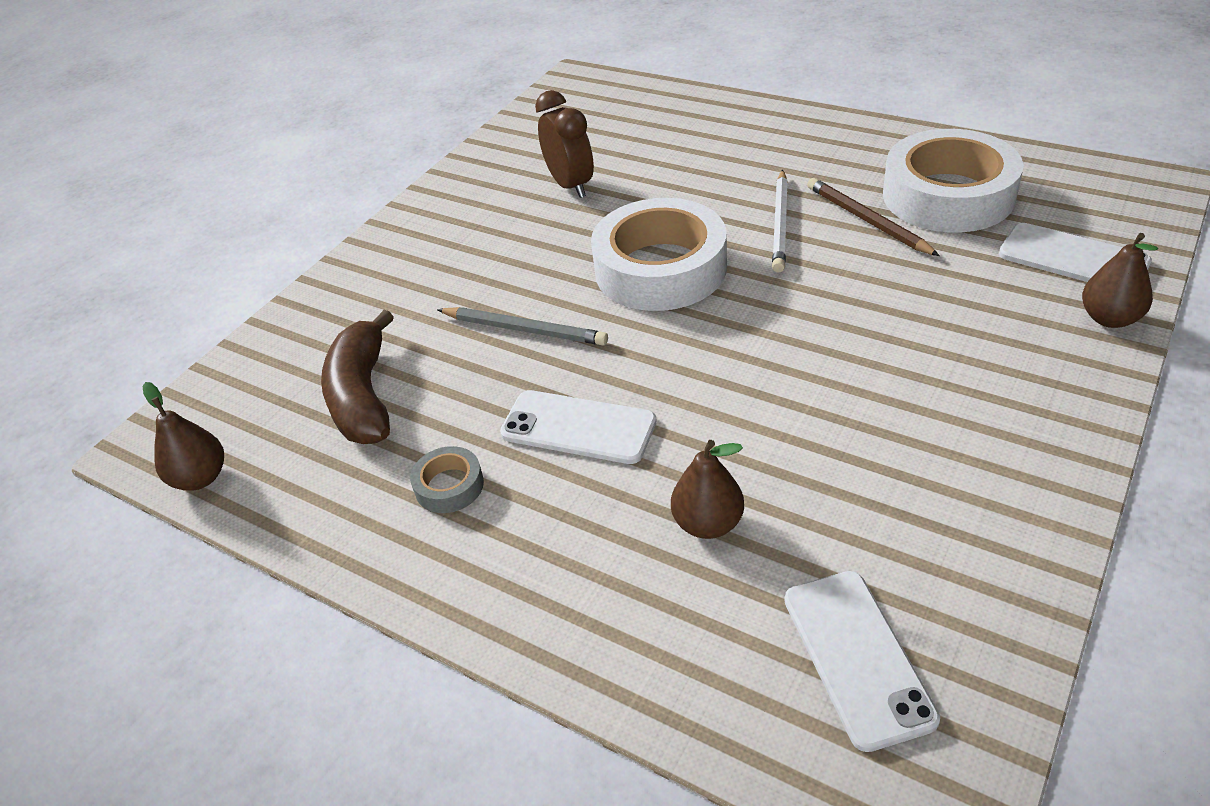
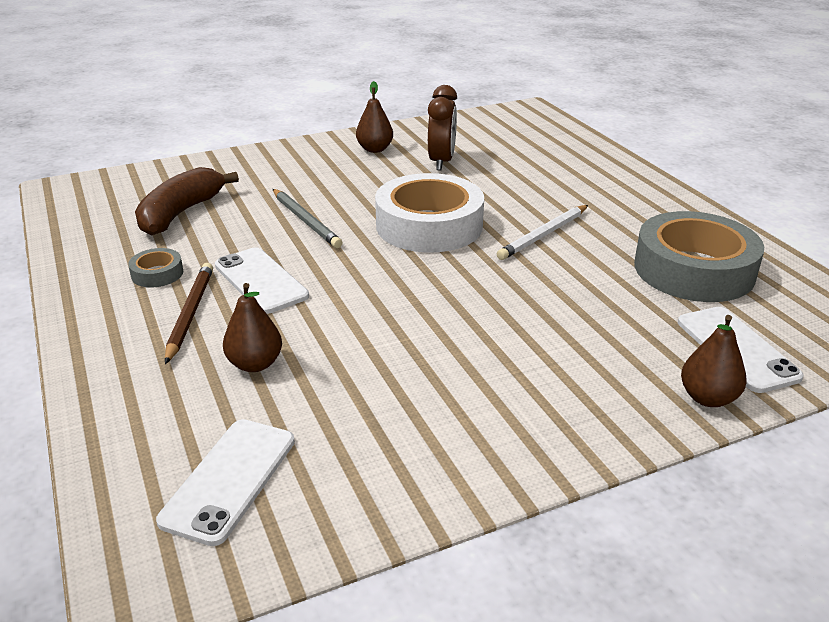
camera: 30 degrees right, 10 degrees down
(201, 478) = (60, 212): brown pear -> brown pear (375, 149)
(867, 220) = (608, 259): brown pencil -> brown pencil (190, 314)
(948, 195) = (694, 270): white tape -> grey tape

